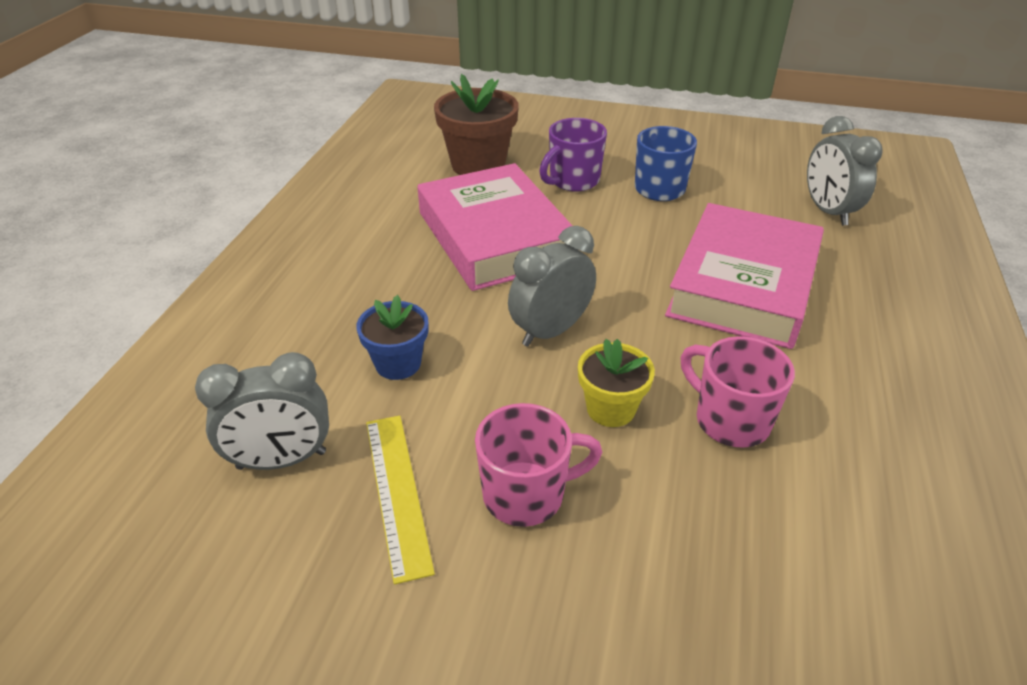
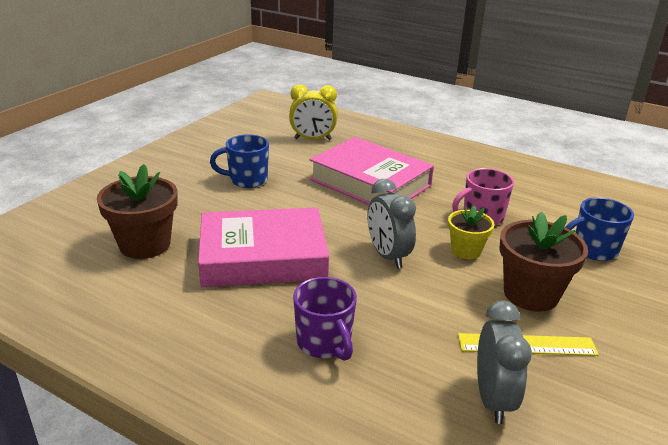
camera: 75 degrees left, 10 degrees down
(398, 364) = (400, 327): blue flower pot -> none
(526, 494) = (530, 294): pink mug -> brown flower pot
(573, 181) = (209, 208): purple mug -> purple mug (324, 343)
(723, 594) = (593, 250): none -> blue mug
(828, 211) = (313, 139): grey clock -> yellow clock

